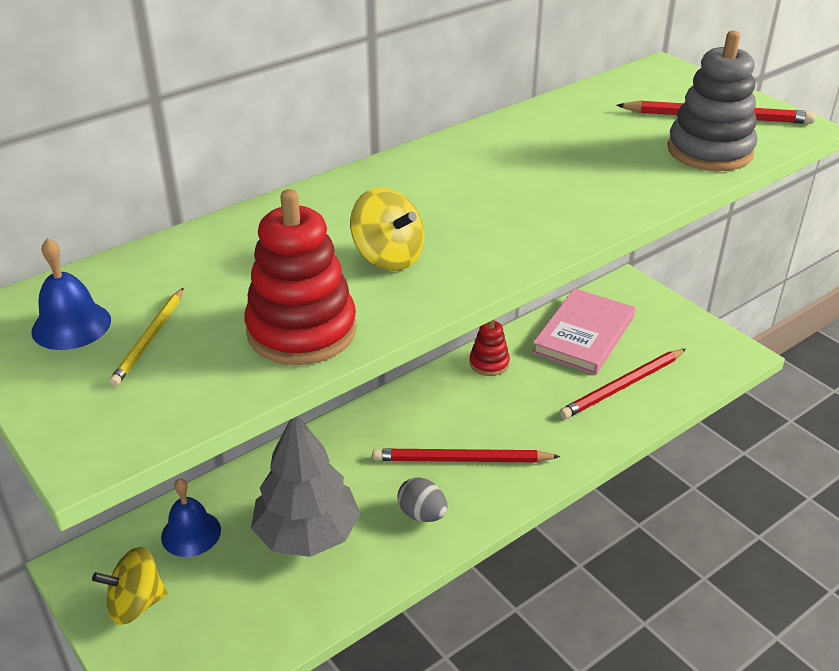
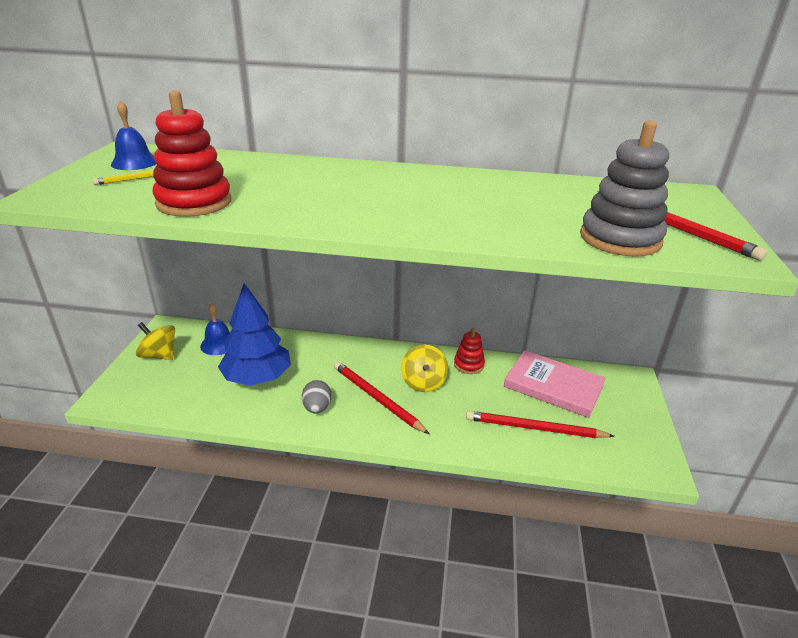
camera: 45 degrees right, 5 degrees down
(307, 533) = (257, 378): grey tree -> blue tree
(388, 257) = (298, 197): yellow spinning top -> yellow spinning top (423, 382)
(583, 335) = (553, 386): pink book -> pink book turned 45 degrees clockwise

